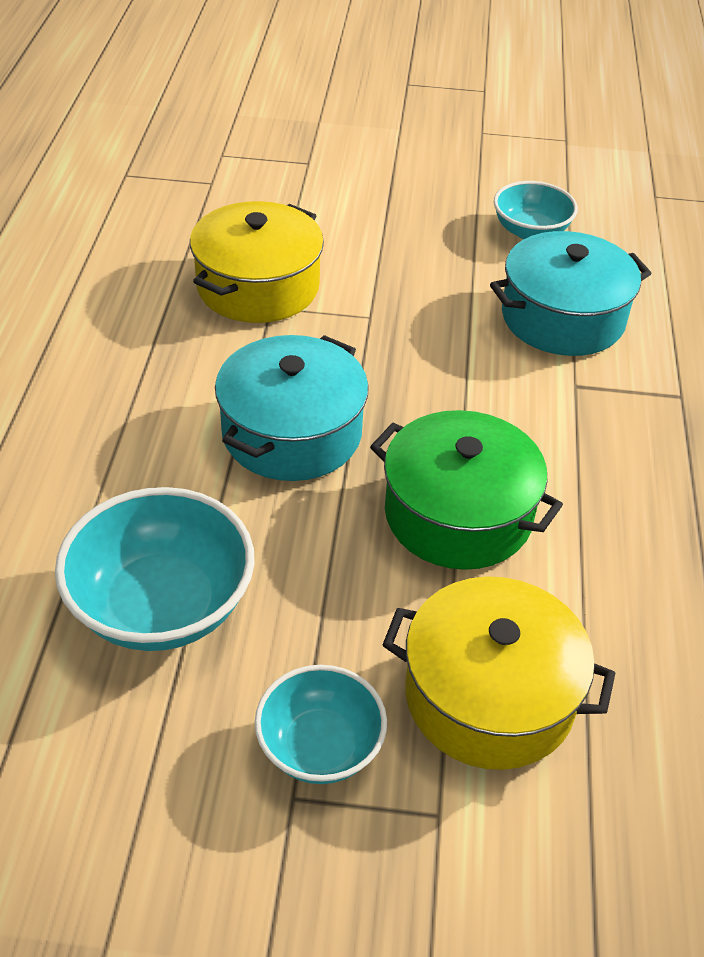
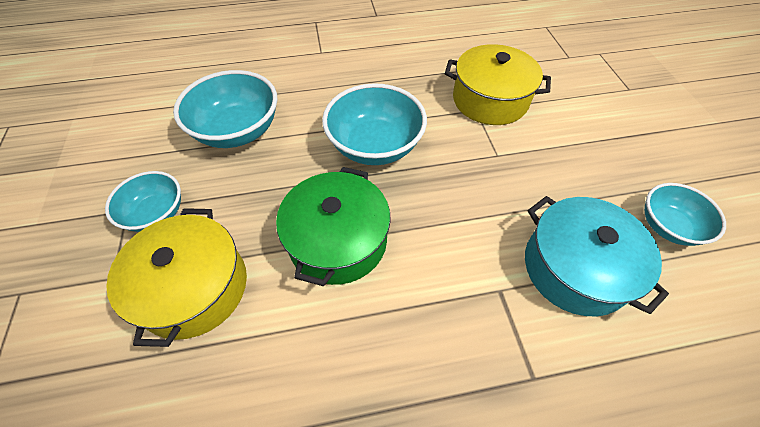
camera: 75 degrees right, 10 degrees up
(292, 433) = (375, 146): turquoise pot -> turquoise bowl

